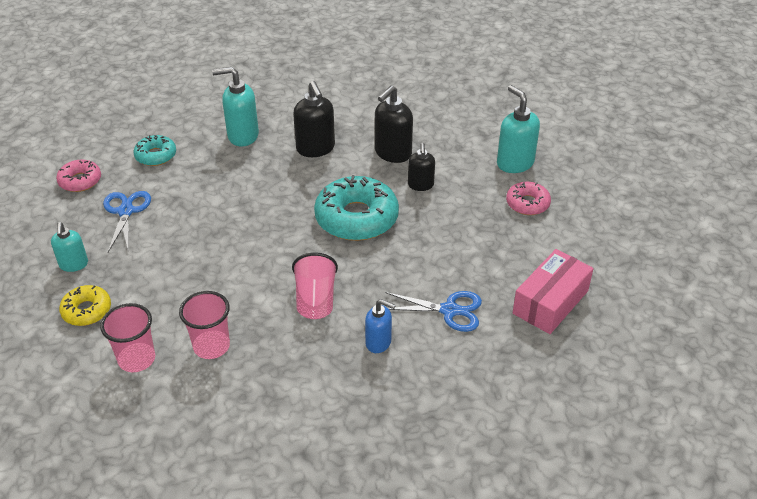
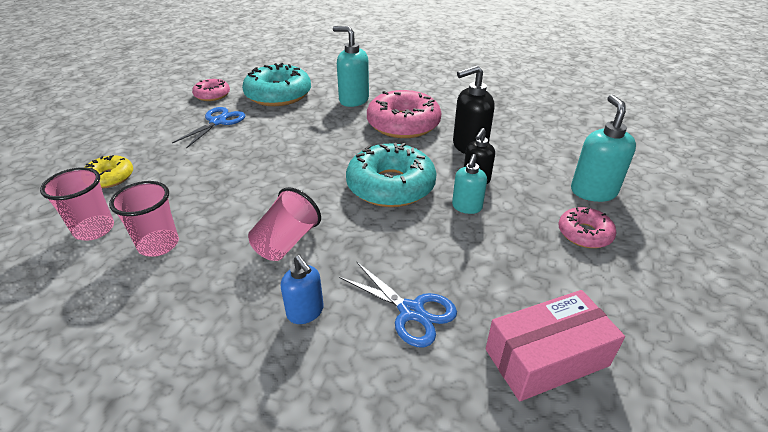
camera: 30 degrees right, 5 degrees down
(74, 264) = (142, 143): turquoise soap dispenser -> turquoise soap dispenser (466, 207)
(156, 155) = (278, 95): turquoise donut -> turquoise donut, size x1.87
(315, 148) = (403, 124): black soap dispenser -> pink donut

